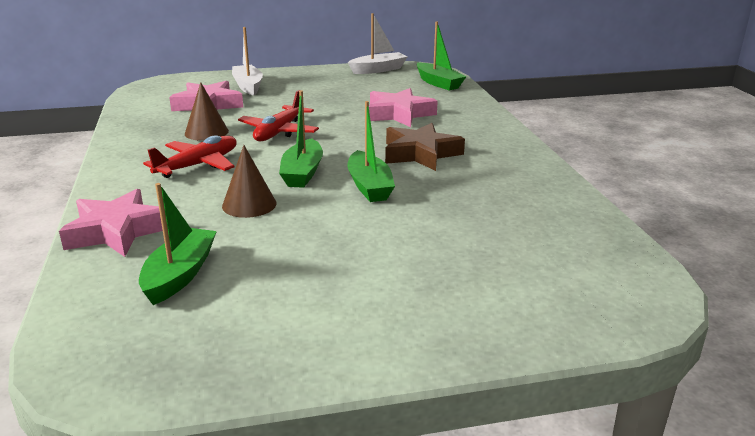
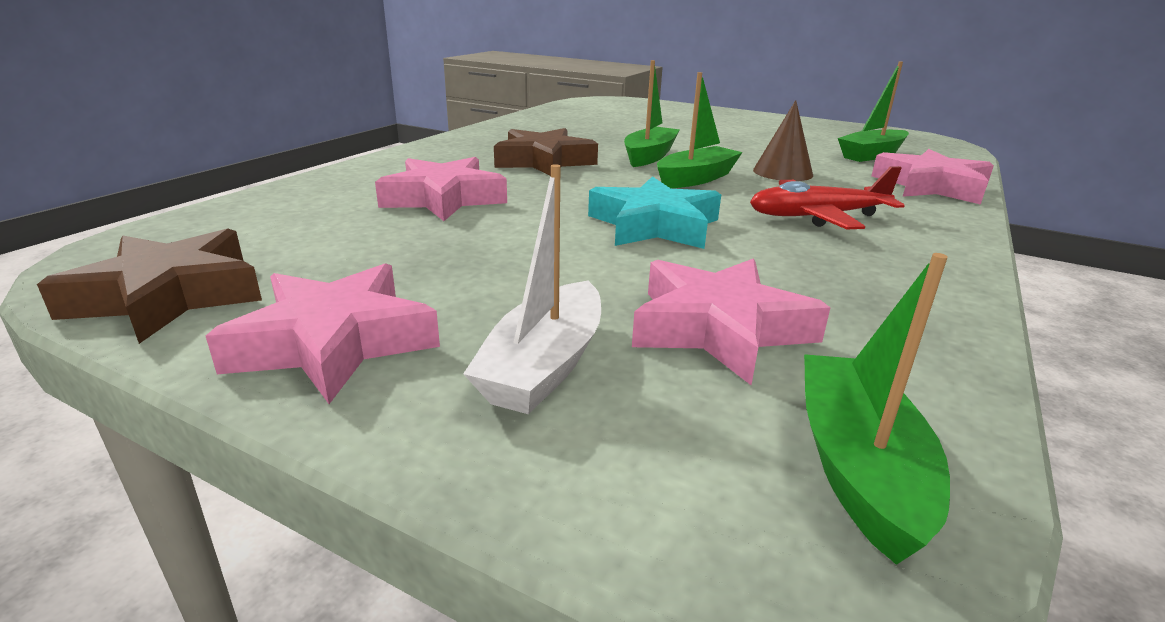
camera: 140 degrees left, 0 degrees up
(206, 132) = (772, 260): brown cone -> none
(279, 132) = (654, 225): red plane -> turquoise star
(309, 76) = (334, 342): none -> pink star
(378, 70) = (168, 296): white boat -> brown star
(438, 83) = (228, 222): green boat -> green boat (857, 466)

